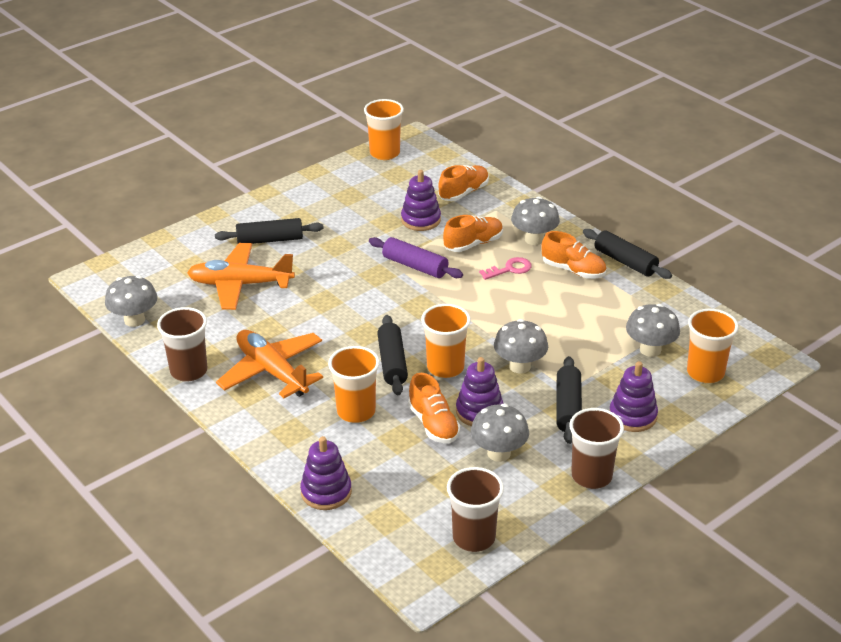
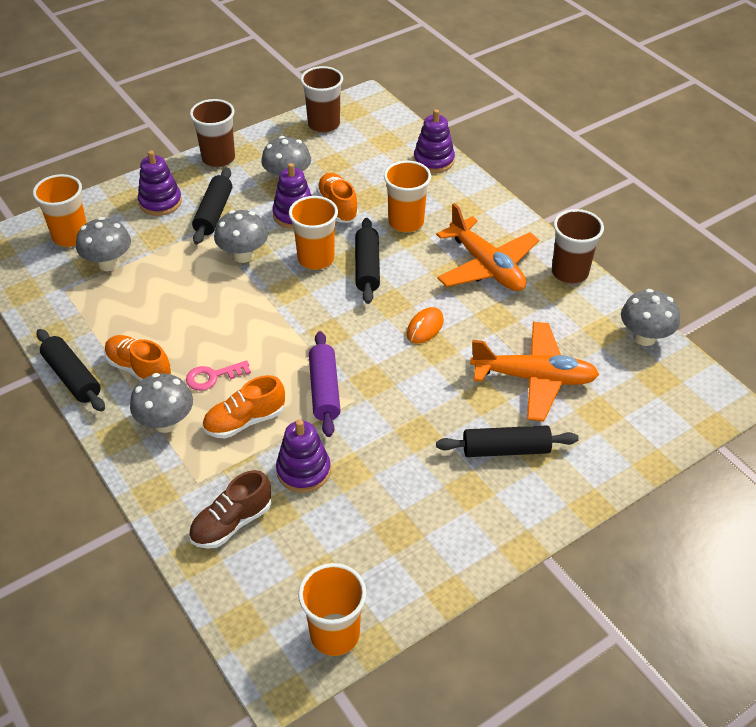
camera: 175 degrees left, 10 degrees up
(333, 315) = (425, 327): none -> orange mouse
(415, 266) = (324, 390): purple rolling pin -> purple rolling pin turned 45 degrees clockwise
(463, 192) = (232, 523): orange shoe -> brown shoe

